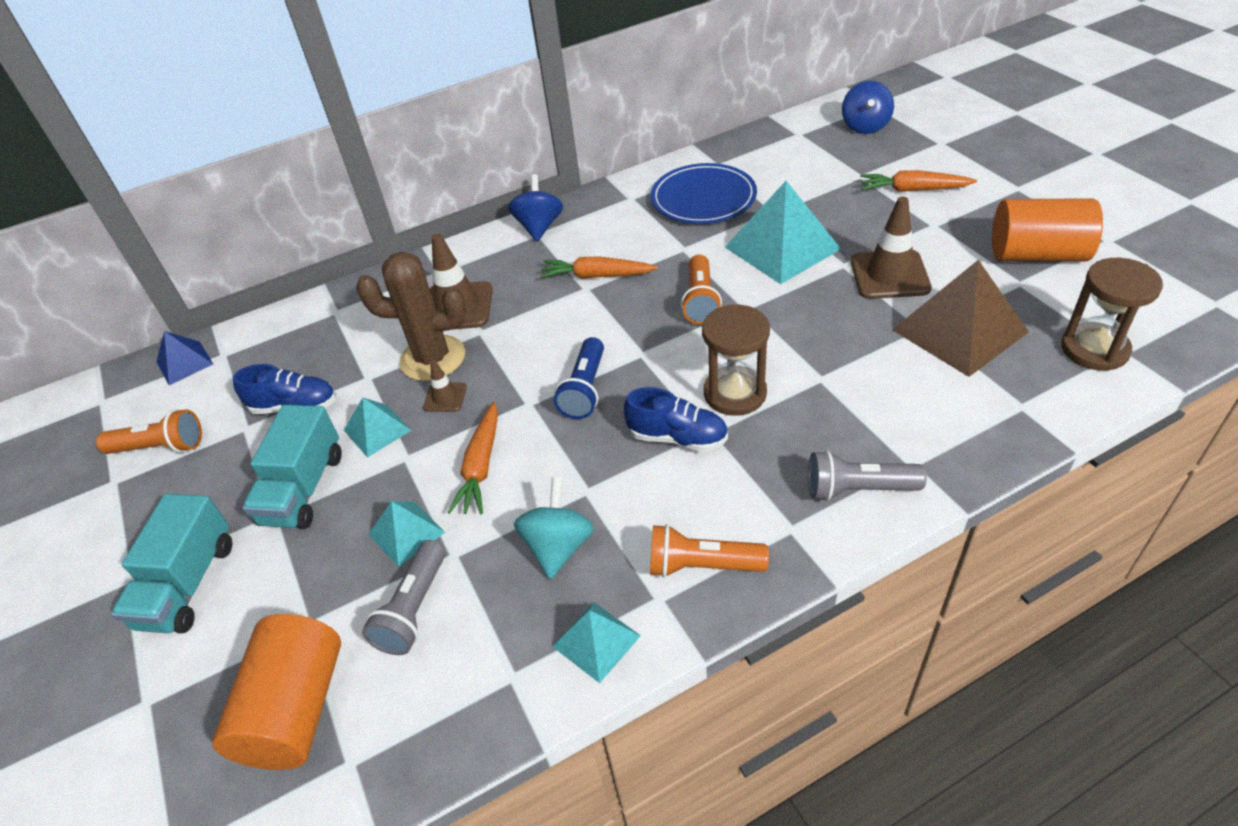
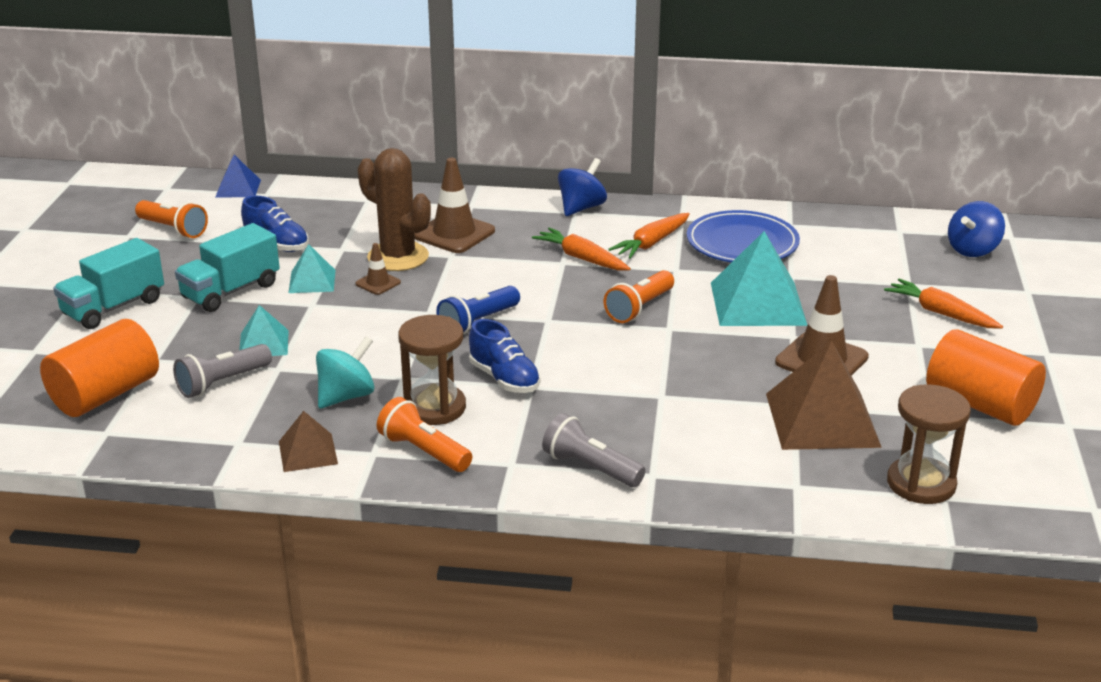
camera: 30 degrees right, 15 degrees down
(481, 466) = (352, 332): orange carrot -> orange carrot (651, 243)
(596, 641) = (308, 452): turquoise pyramid -> brown pyramid
(735, 393) = (582, 374): brown hourglass -> brown hourglass (434, 407)

